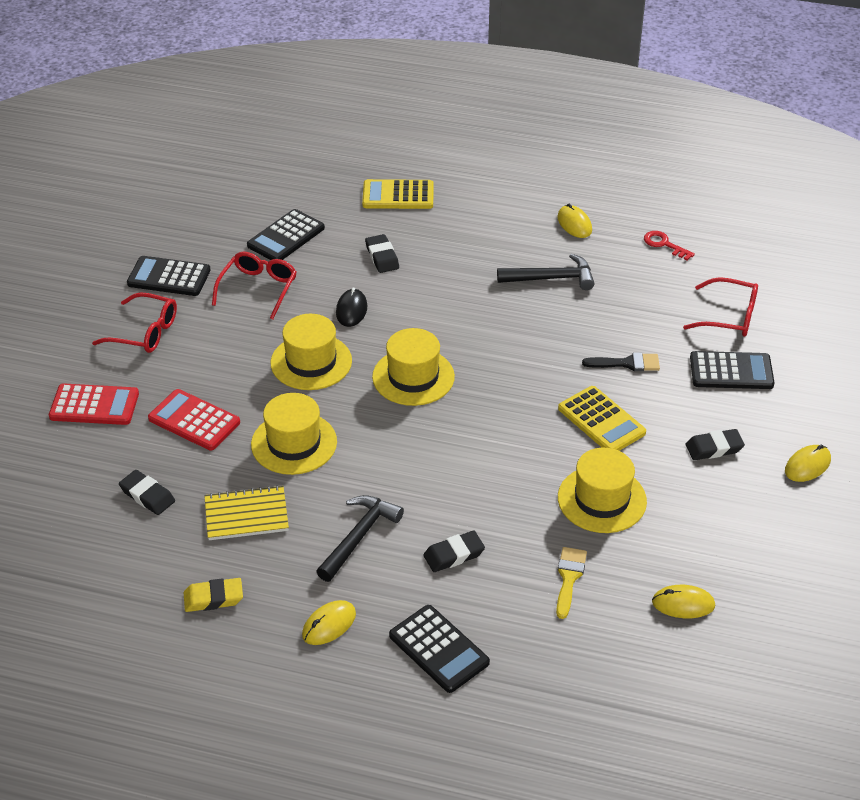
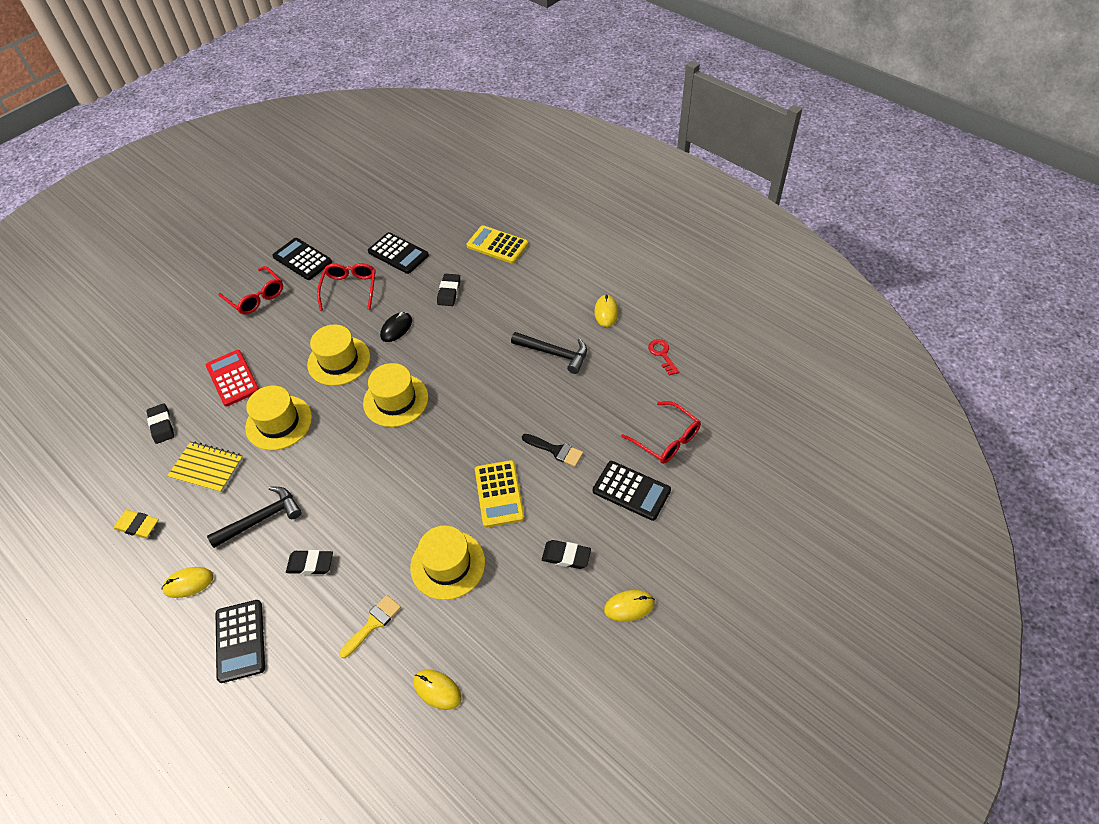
camera: 30 degrees right, 10 degrees up
(94, 405) = (185, 342): red calculator -> none
(258, 289) = (350, 289): red glasses -> red glasses turned 45 degrees counterclockwise
(286, 237) = (398, 253): black calculator -> black calculator turned 120 degrees counterclockwise

